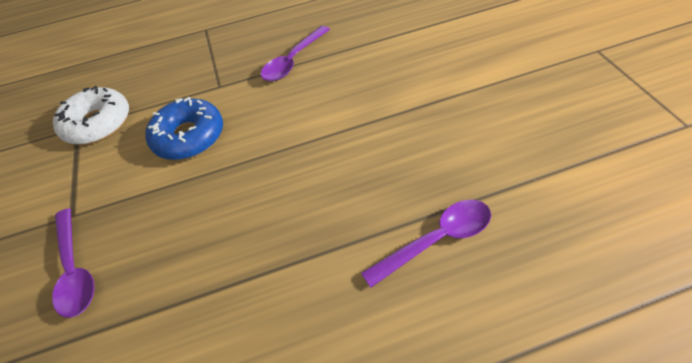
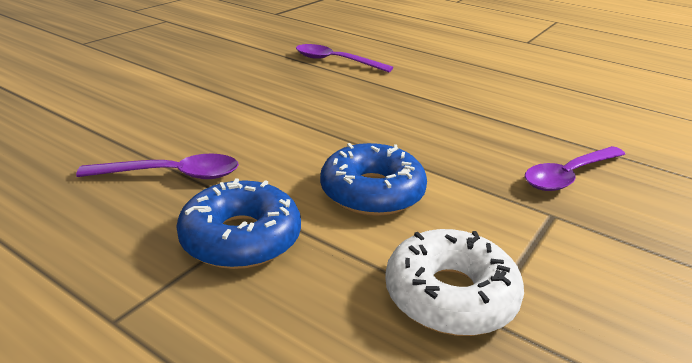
camera: 135 degrees left, 20 degrees down
(75, 270) = (569, 176): purple spoon -> purple spoon turned 150 degrees counterclockwise
(211, 71) = (241, 238): none -> blue donut

